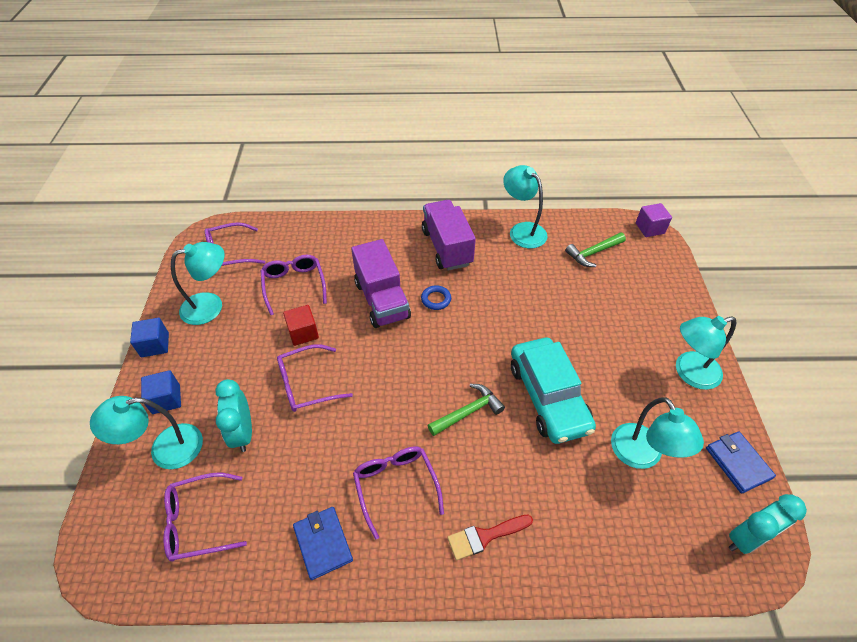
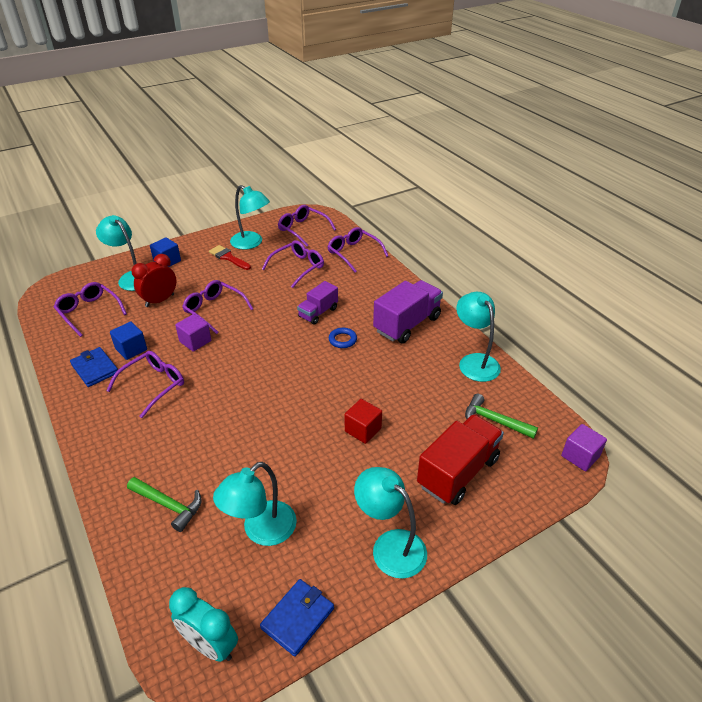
camera: 60 degrees right, 10 degrees down
(155, 345) = (204, 238): blue cube -> blue cube (131, 349)
(243, 433) = (160, 300): turquoise clock -> red clock
(303, 333) = (257, 290): red cube -> red cube (363, 430)
(310, 234) = (353, 253): none -> purple glasses
(323, 543) = (95, 369): blue wallet -> blue wallet turned 75 degrees counterclockwise
(348, 421) = (195, 341): none -> purple cube
(382, 300) = (318, 313): purple truck -> purple truck, size x0.60
(468, 412) = (240, 399): green hammer -> green hammer (168, 505)
(485, 536) = (133, 448): red brush -> red brush (228, 257)
(522, 230) = (474, 361): turquoise lamp -> turquoise lamp turned 45 degrees counterclockwise
(548, 397) = (287, 443): turquoise car -> none
(634, 299) = (457, 472): none -> red truck

